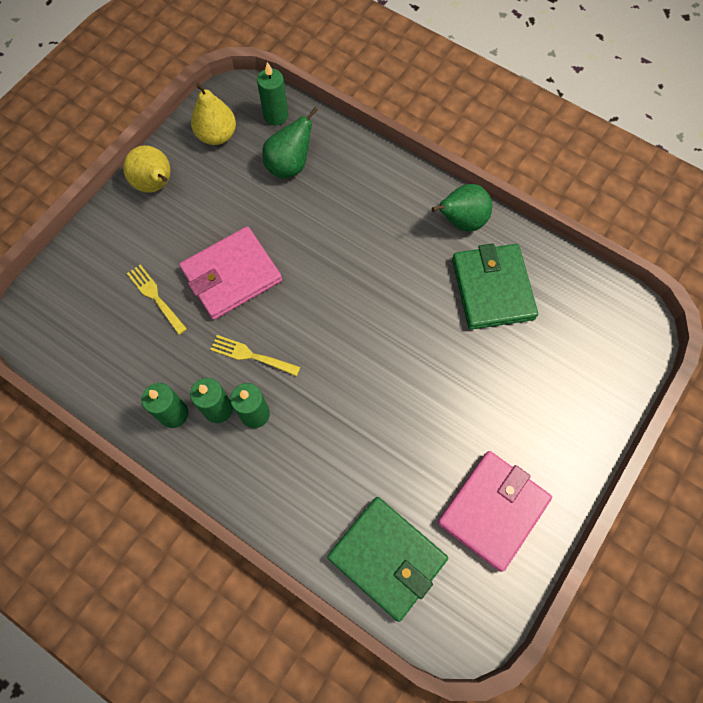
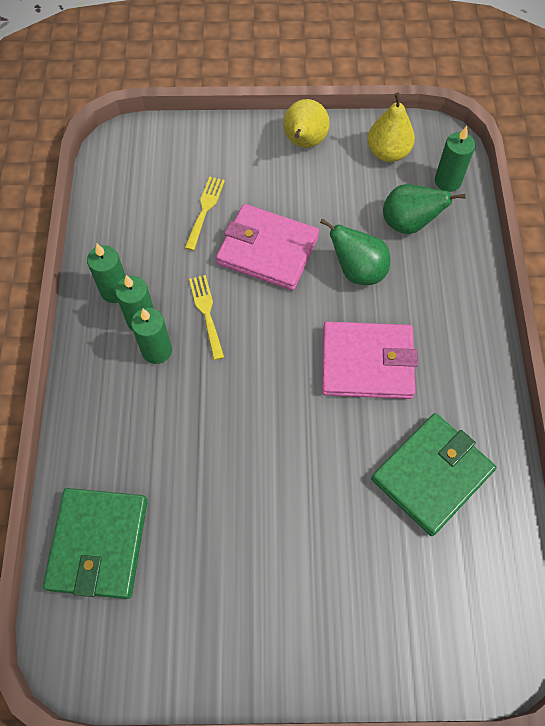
camera: 55 degrees right, 5 degrees down
(461, 221) = (479, 401): green pear -> green pear (357, 271)
(493, 510) = (204, 616): pink wallet -> pink wallet (367, 363)

